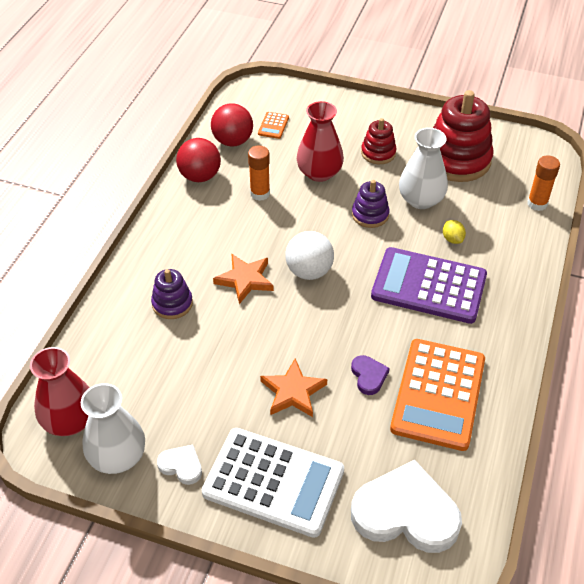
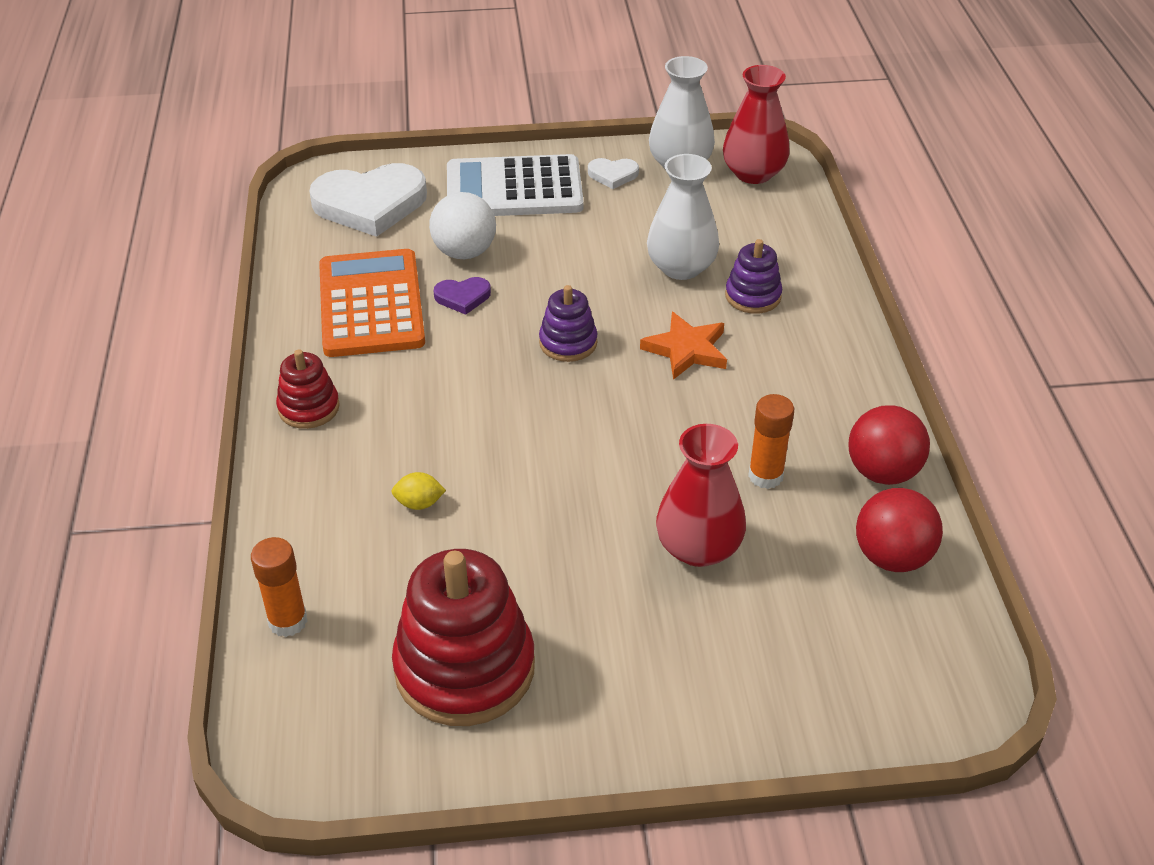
camera: 155 degrees right, 5 degrees down
(273, 126) = (851, 619): orange calculator -> none
(293, 392) = (542, 258): orange star -> none
(309, 271) = (609, 387): white ball -> white ball (464, 252)
(368, 376) = (462, 297): purple heart -> purple heart turned 60 degrees counterclockwise
(370, 215) = (569, 500): purple stacking toy -> purple stacking toy (568, 343)
(378, 153) = (620, 628): red stacking toy -> red stacking toy (309, 408)
(421, 200) = (498, 556): white vase -> white vase (681, 267)
(429, 286) = (429, 421): purple calculator -> none
(452, 239) = (419, 503): yellow lemon -> yellow lemon turned 45 degrees counterclockwise

